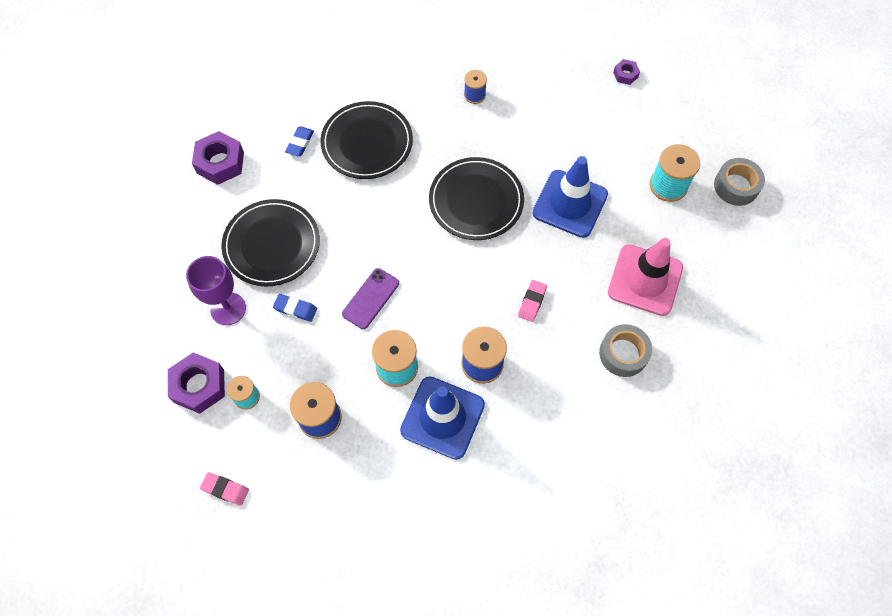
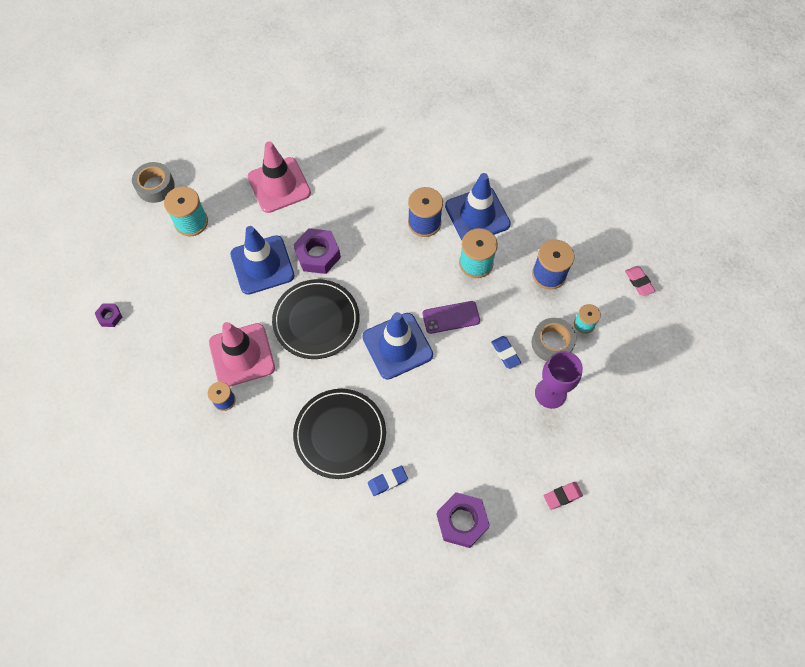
camera: 135 degrees left, 0 degrees up
(199, 386) = (610, 357): purple nut -> purple nut (318, 255)
(272, 244) = (481, 414): black plate -> none
(391, 237) = (397, 346): none -> blue traffic cone
(500, 131) = (242, 355): none -> pink traffic cone
(532, 302) = (357, 230): pink eraser -> pink eraser (562, 496)
(623, 353) = (341, 161): grey tape -> grey tape (552, 343)

